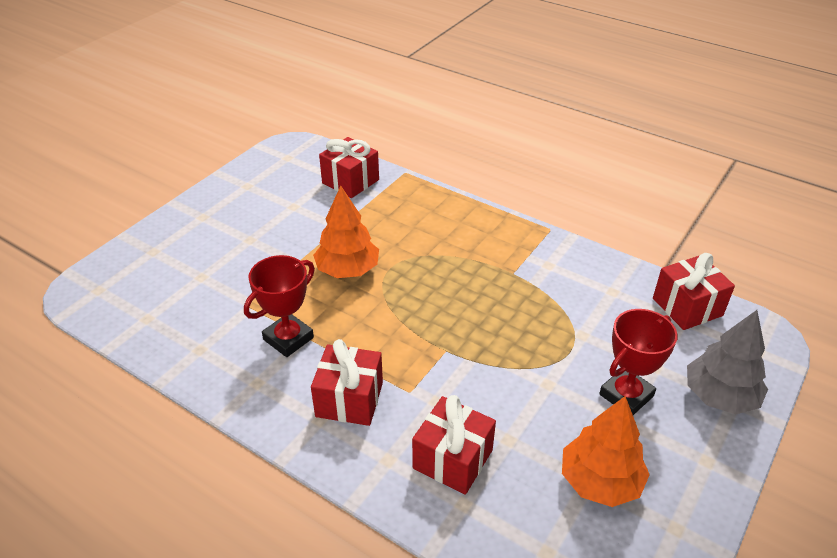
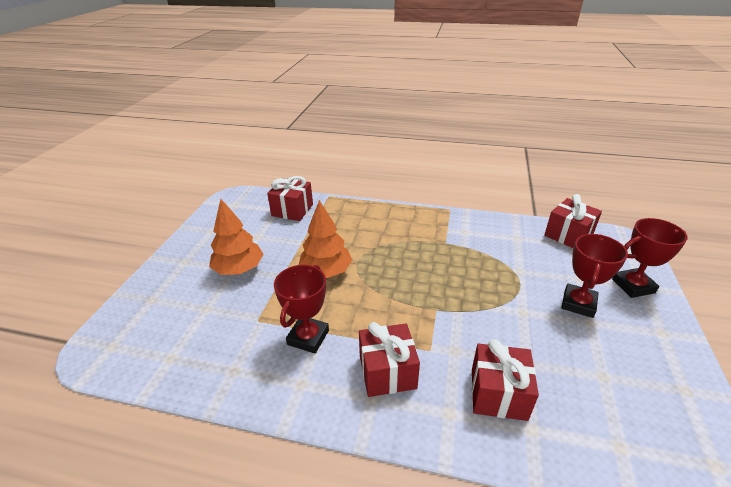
camera: 20 degrees left, 5 degrees down
(600, 481) = (611, 373): orange tree -> orange tree (239, 269)
(720, 396) = (633, 286): grey tree -> red trophy

